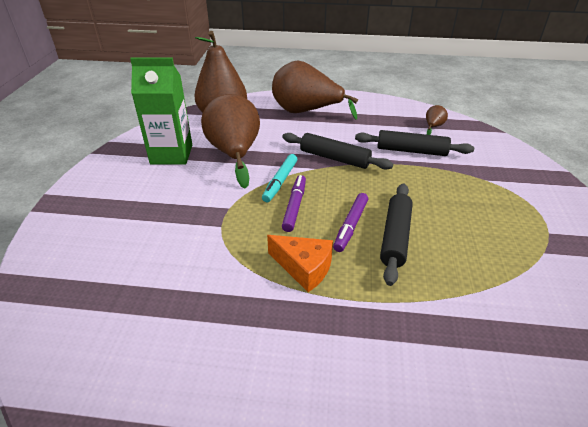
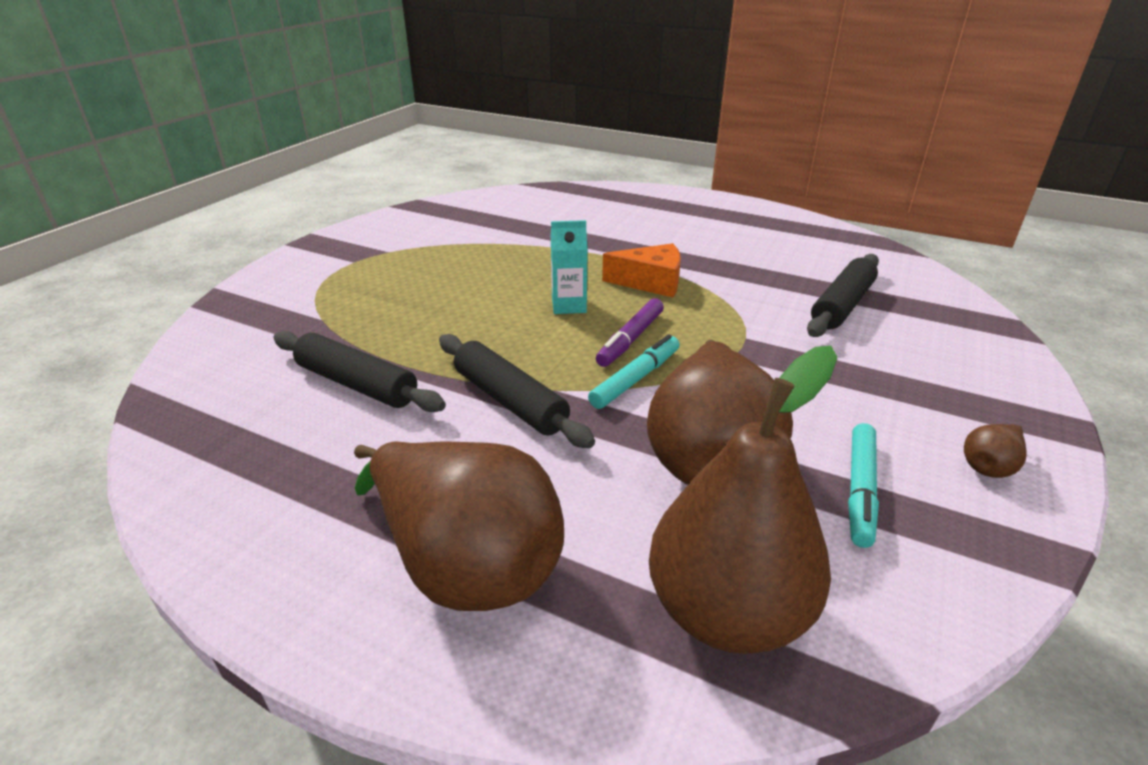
camera: 160 degrees left, 5 degrees down
(171, 154) = (860, 490): green carton -> turquoise marker
(304, 268) = (651, 282): orange cheese -> orange cheese turned 135 degrees clockwise
(351, 226) = (569, 305): purple marker -> turquoise carton
(395, 237) = (525, 287): black rolling pin -> black rolling pin (841, 305)
(433, 127) = (234, 427): brown pear -> brown pear (989, 466)

